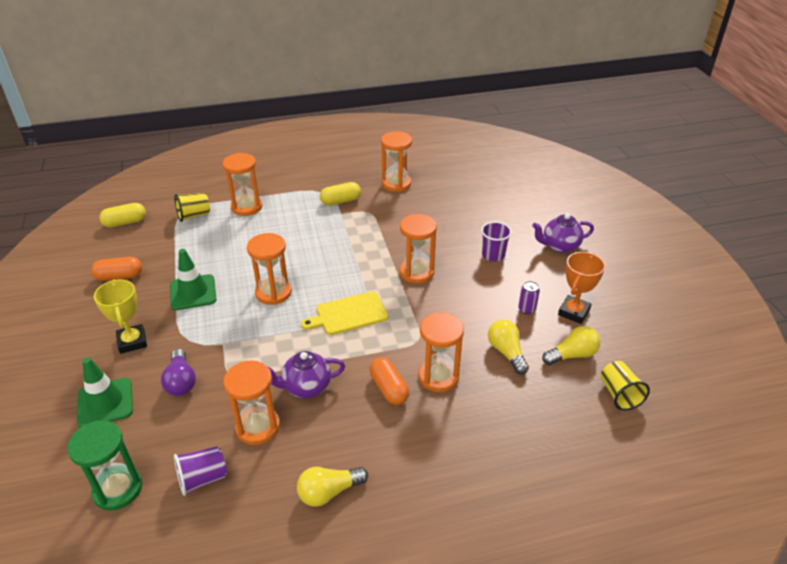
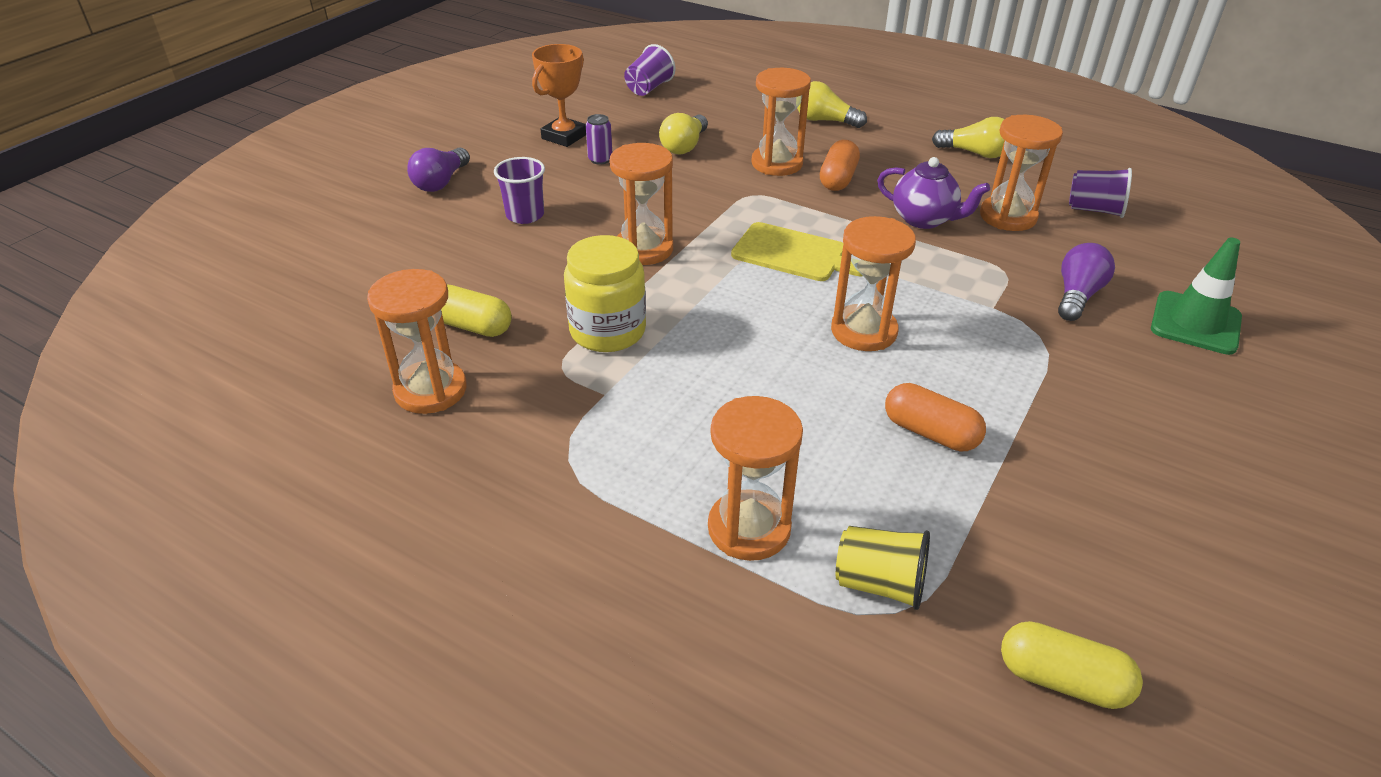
camera: 135 degrees left, 0 degrees up
(118, 489) = (1195, 242): green hourglass -> none
(119, 276) = (1122, 517): orange capsule -> orange capsule (930, 433)
(132, 341) = (1132, 380): yellow trophy -> none
(193, 292) = (992, 402): green traffic cone -> none
(340, 201) = (569, 419): yellow capsule -> yellow capsule (472, 326)
(373, 231) = (607, 331): none -> yellow jar
(559, 246) = (441, 182): purple teapot -> purple light bulb
(572, 355) = (633, 118): yellow light bulb -> yellow light bulb (825, 121)
(573, 312) = (564, 136): orange trophy -> orange trophy turned 45 degrees counterclockwise
(619, 394) = (649, 88): yellow cup -> purple cup

